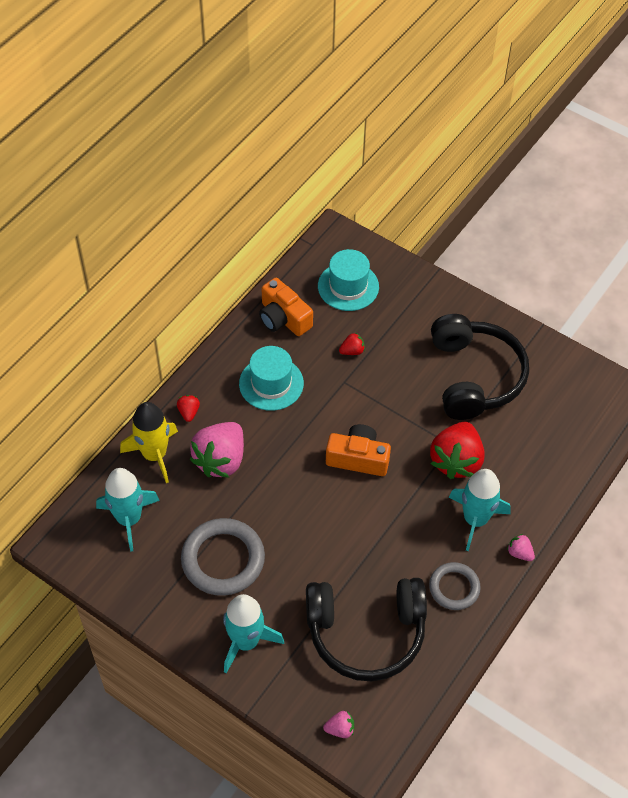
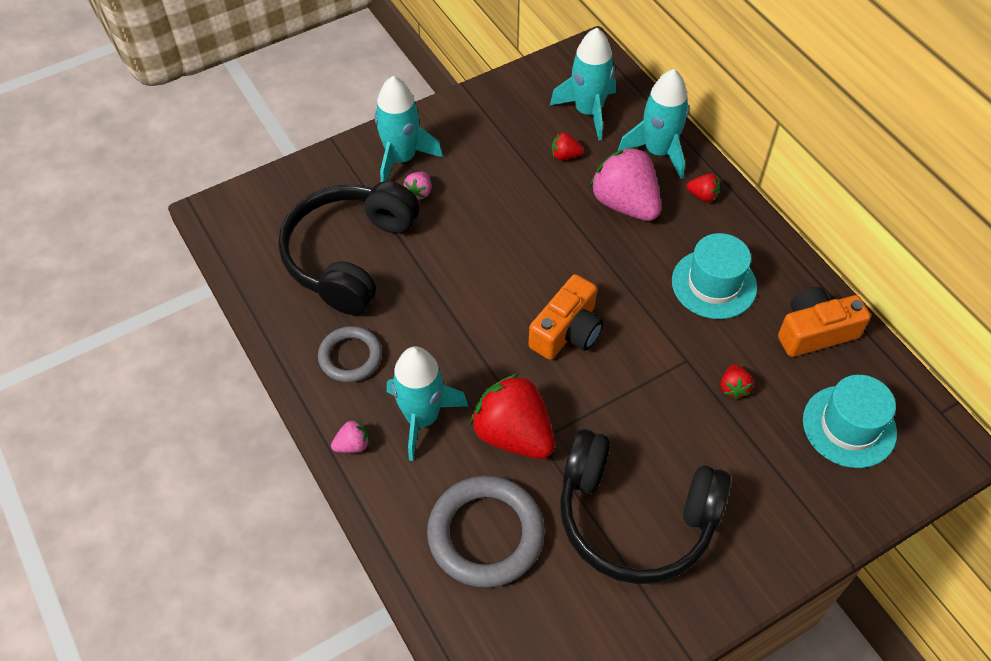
camera: 115 degrees right, 0 degrees up
(155, 454) = (658, 152): yellow rocket -> turquoise rocket
(188, 518) = (565, 156): none -> red strawberry
(223, 559) = (501, 169): grey ring -> grey ring (485, 534)
(340, 729) = (267, 198): pink strawberry -> pink strawberry (419, 192)

